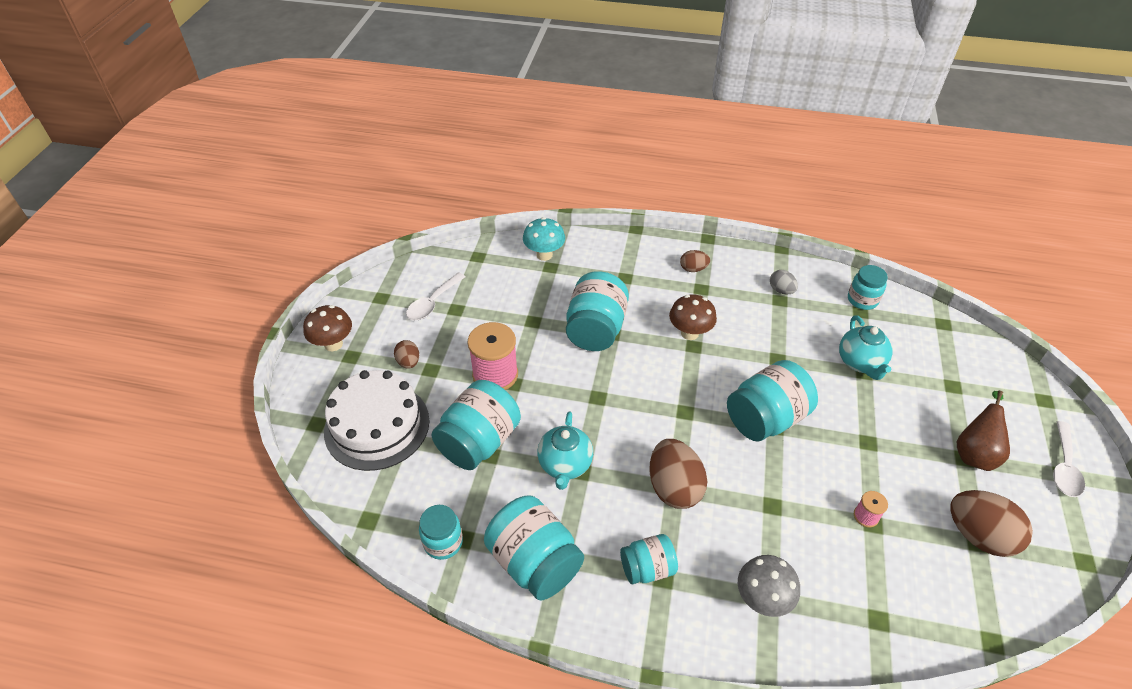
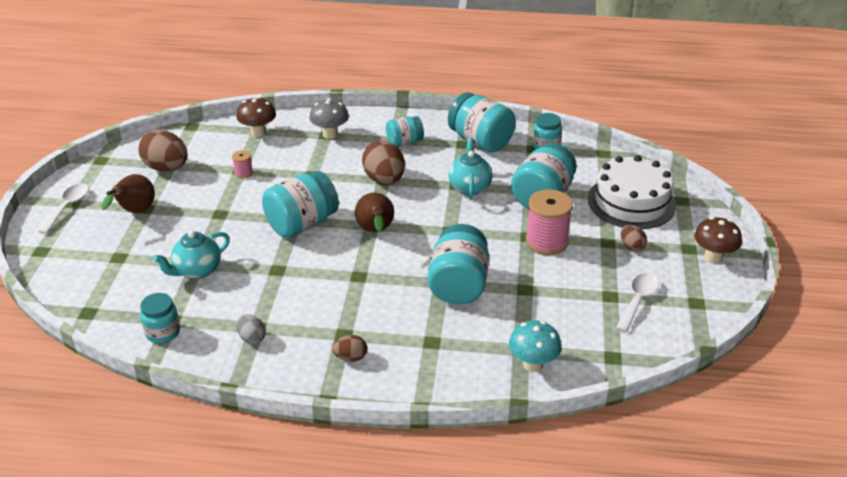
camera: 175 degrees right, 10 degrees down
(680, 402) = (375, 231): none -> brown pear
(689, 333) = (361, 287): brown mushroom -> brown mushroom (258, 133)
(860, 363) = (197, 271): turquoise teapot -> turquoise teapot turned 120 degrees counterclockwise

